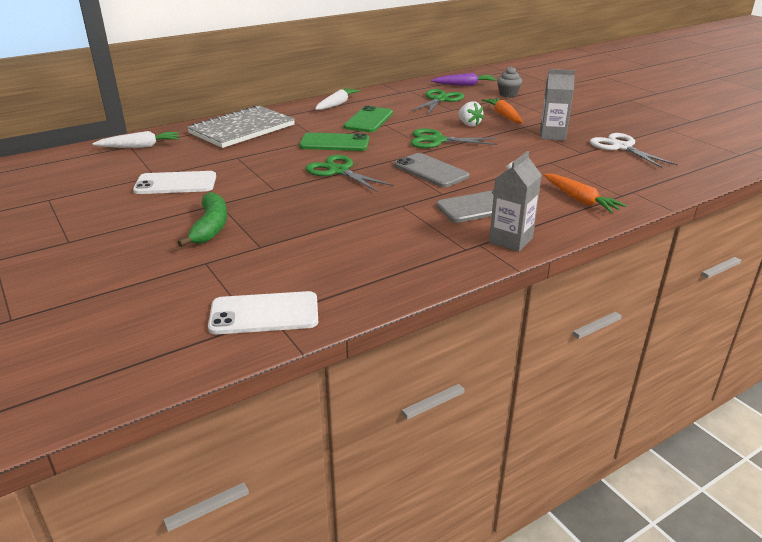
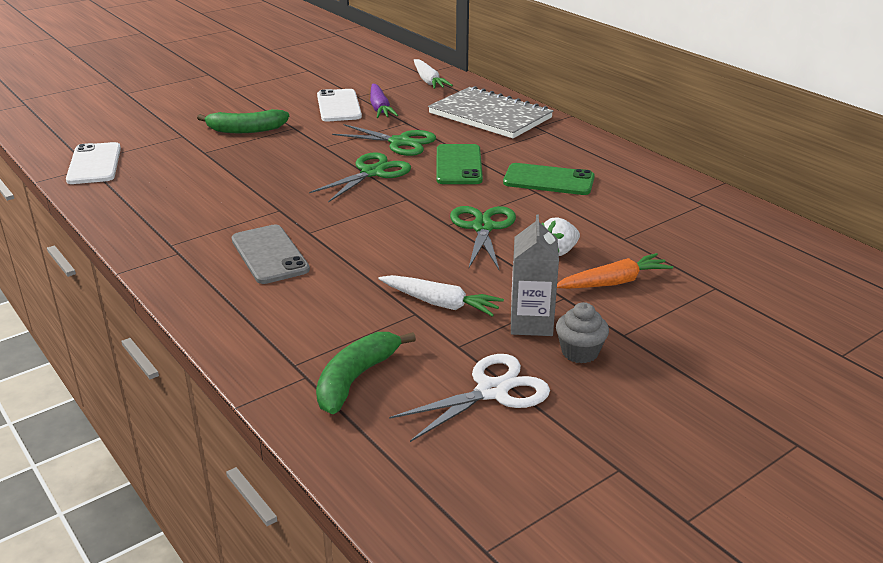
camera: 85 degrees right, 0 degrees up
(337, 104) = (605, 157): white carrot -> white carrot (440, 303)
(431, 171) = (376, 224): grey phone -> none
(440, 100) = (668, 228): green scissors -> green scissors (400, 142)
(464, 85) = (767, 250): purple carrot -> purple carrot (380, 108)
(508, 94) = (738, 291): grey cupcake -> grey cupcake (580, 352)
(510, 240) = (181, 271): grey carton -> none
(580, 200) = (281, 327): orange carrot -> none
(627, 178) = (355, 379): none -> green banana

